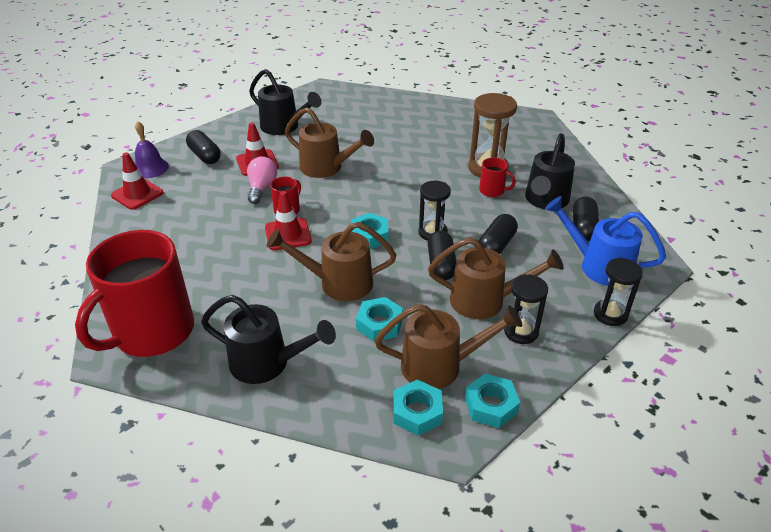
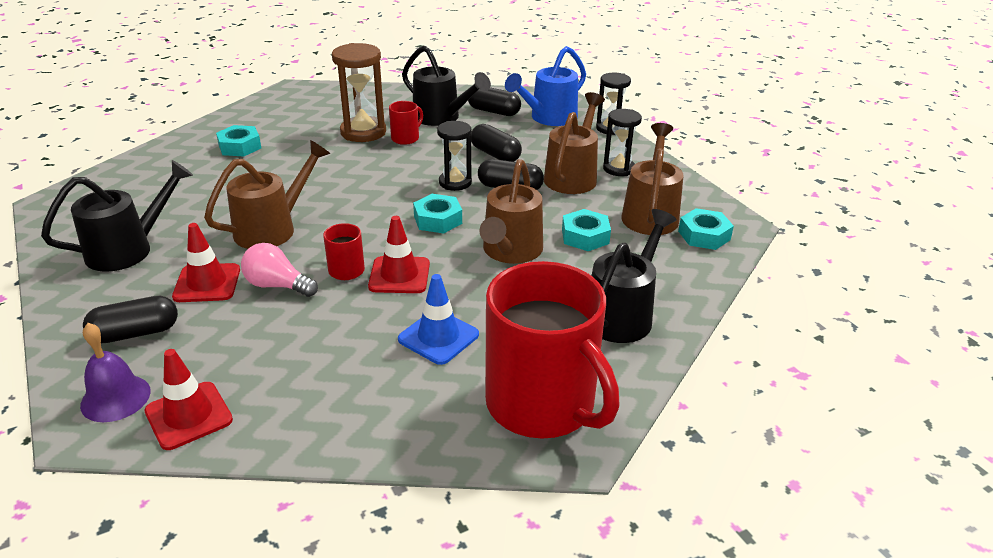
camera: 75 degrees left, 5 degrees down
(220, 268) = (438, 337): none -> blue traffic cone
(491, 405) = (701, 200): turquoise nut -> turquoise nut (240, 147)

